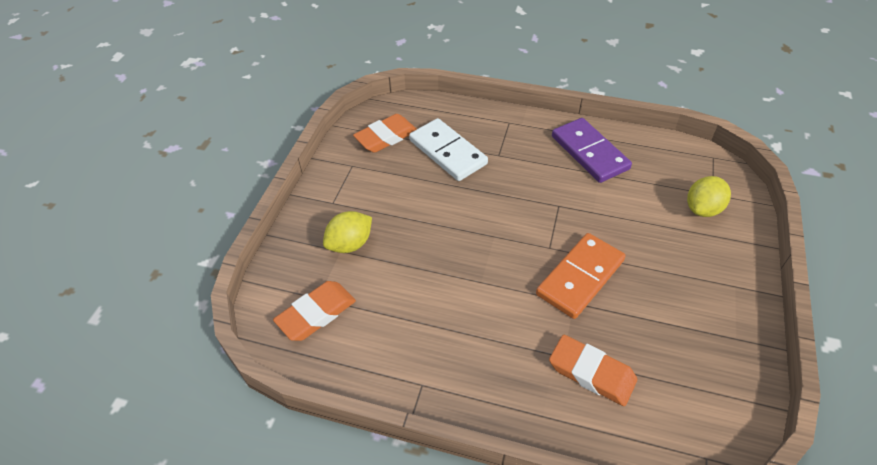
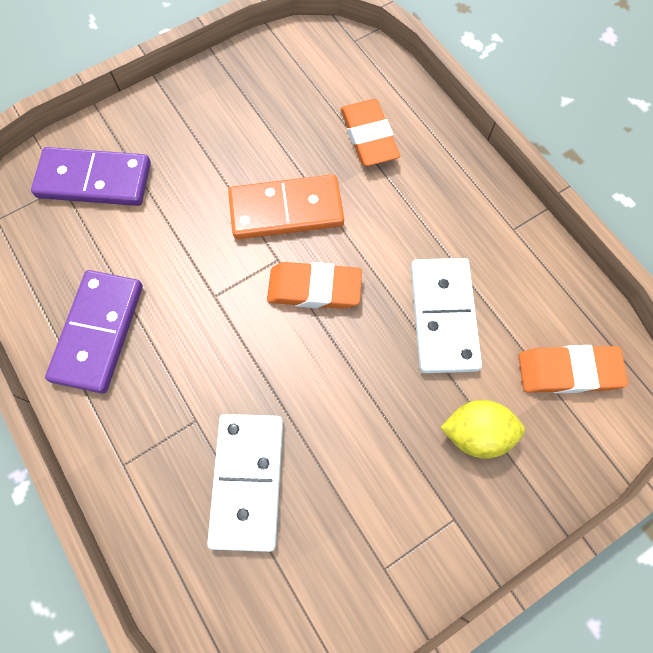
camera: 140 degrees left, 20 degrees up
(386, 137) = (298, 587): orange eraser -> orange eraser (314, 288)
(420, 288) = (443, 316): none -> white domino
(702, 209) = (94, 180): yellow lemon -> purple domino

